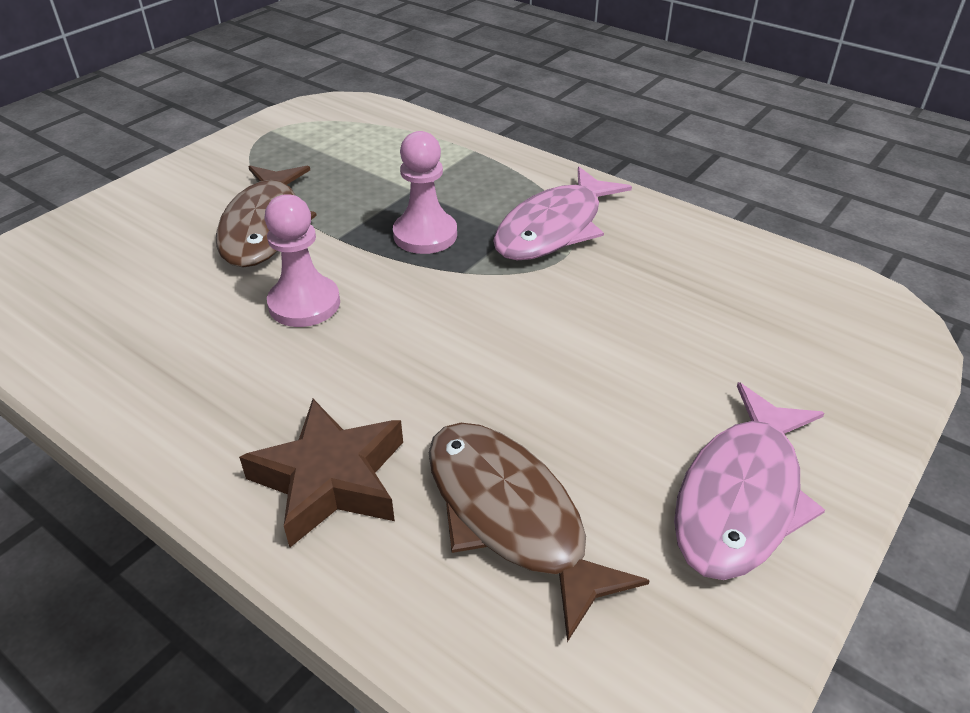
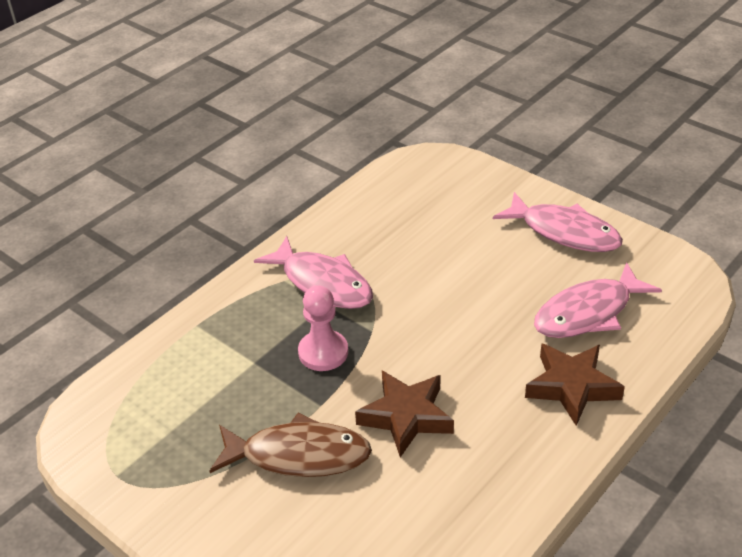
camera: 85 degrees left, 0 degrees up
(304, 304) = (406, 416): pink pawn -> brown star
(511, 517) = (588, 312): brown fish -> pink fish

